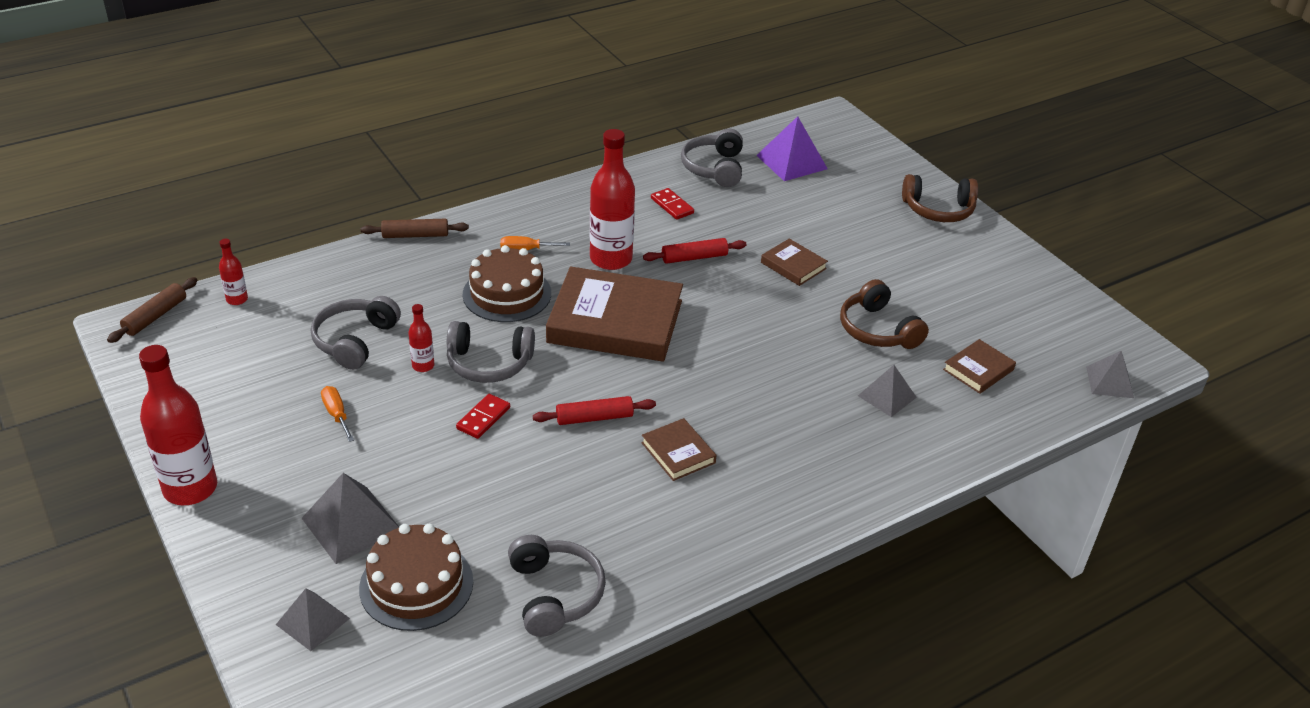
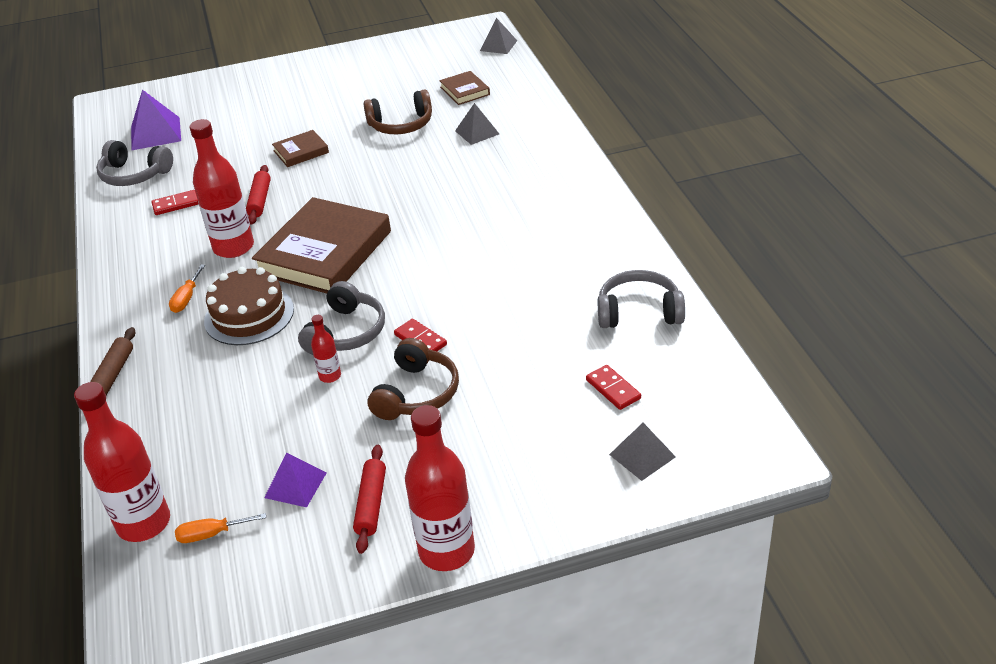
camera: 70 degrees left, 0 degrees up
(155, 316) = (135, 600): brown rolling pin -> none
(237, 299) = (144, 523): red bottle -> red bottle, size x2.13
(277, 375) = (295, 485): none -> purple pyramid
(337, 414) = (376, 439): orange screwdriver -> orange screwdriver (211, 534)
(351, 524) = (530, 429): grey pyramid -> none
(355, 341) = (268, 424): grey headphones -> none
(416, 584) = (613, 389): brown cake -> red domino
(594, 418) = (445, 275): red rolling pin -> red rolling pin (371, 504)
(678, 453) = (503, 235): brown book -> none
(938, 210) = (271, 76): brown headphones -> brown headphones (416, 393)

